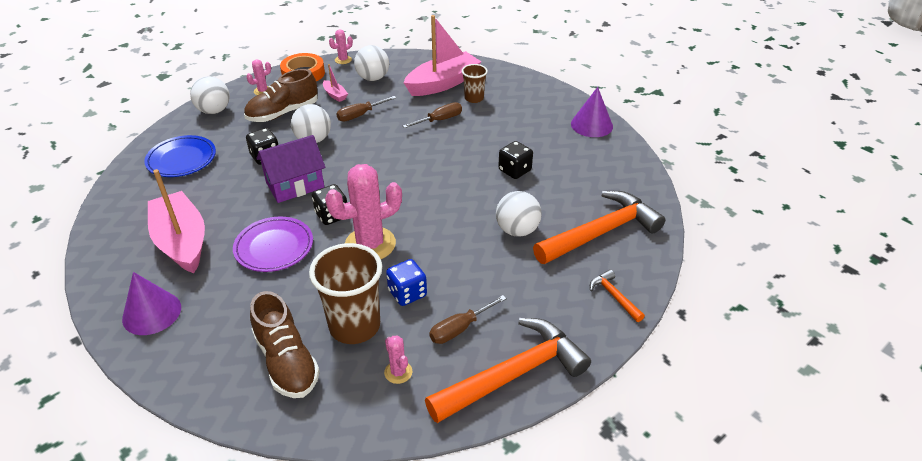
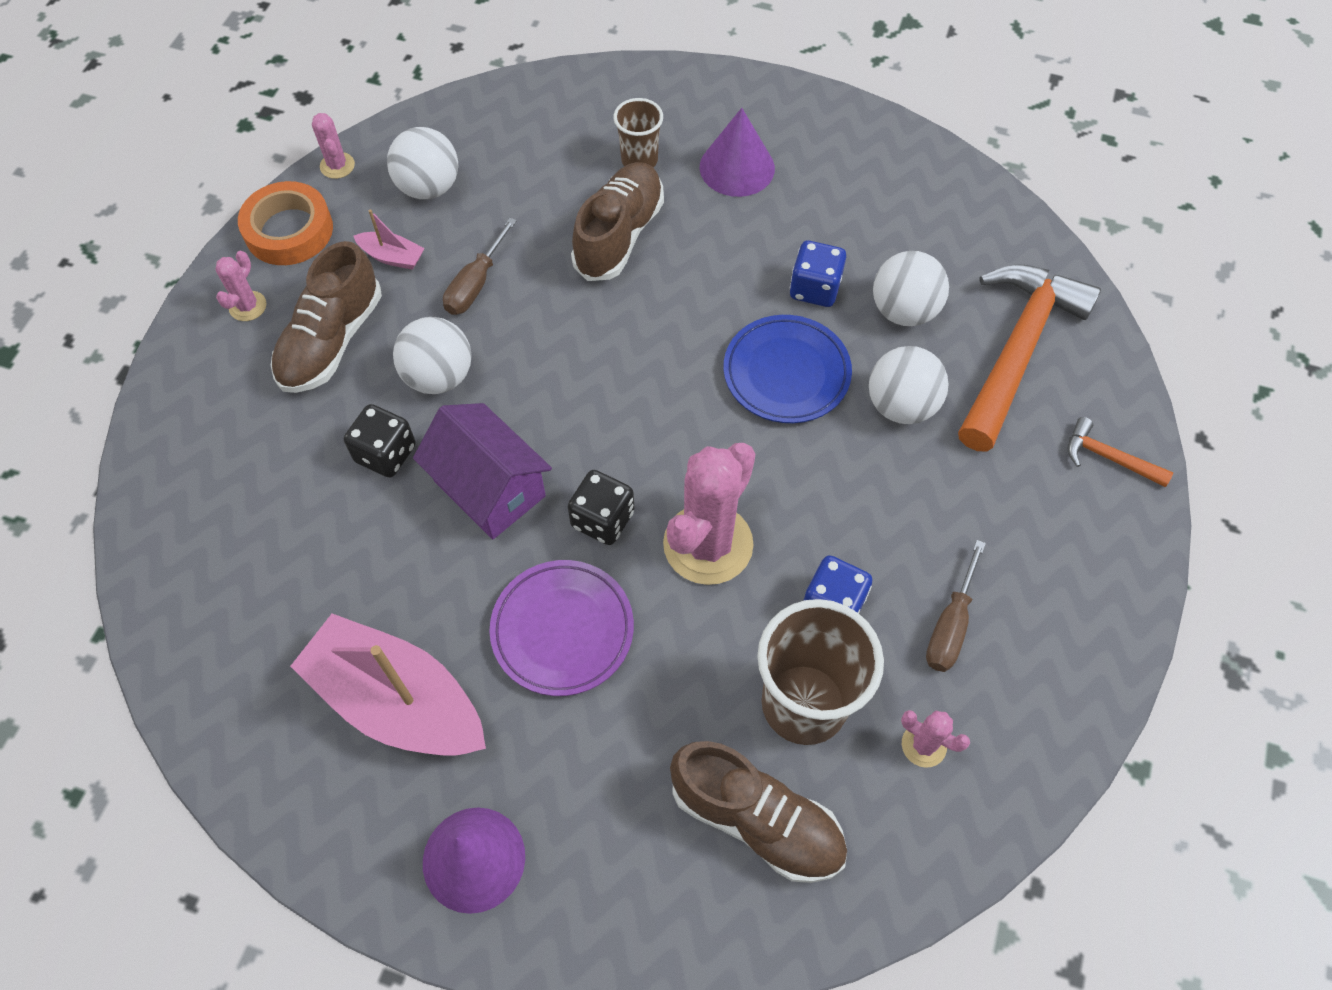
camera: 30 degrees left, 20 degrees up
(182, 160) = (236, 534): blue plate -> blue plate (786, 373)
(214, 111) = (194, 394): white ball -> white ball (903, 311)
(295, 185) = (489, 488): purple house -> purple house turned 75 degrees counterclockwise
(343, 60) = (337, 166): pink cactus -> pink cactus turned 45 degrees counterclockwise
(439, 120) = (619, 235): brown screwdriver -> brown shoe
(443, 83) = (562, 148): pink boat -> none
(513, 374) = (1072, 659): orange hammer -> none
(514, 170) = (815, 288): black dice -> blue dice
(591, 125) = (862, 139): purple cone -> purple cone (737, 167)

